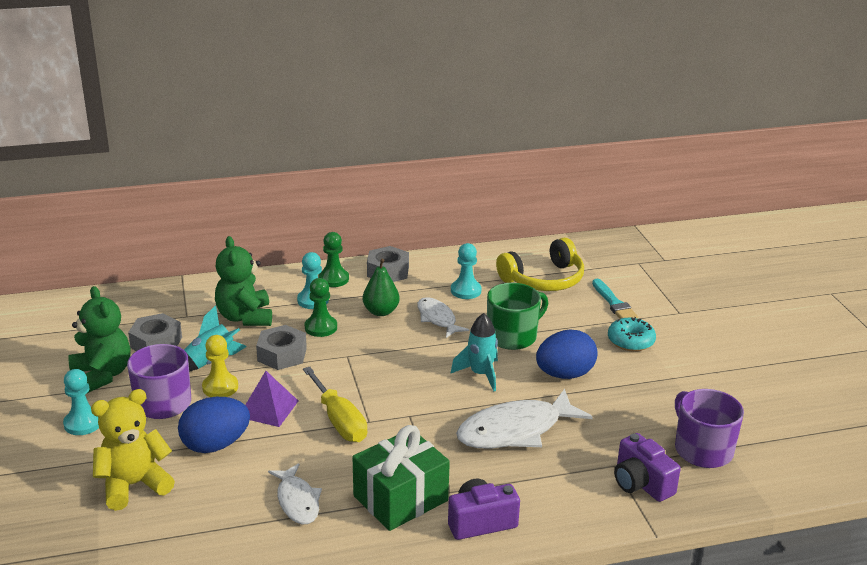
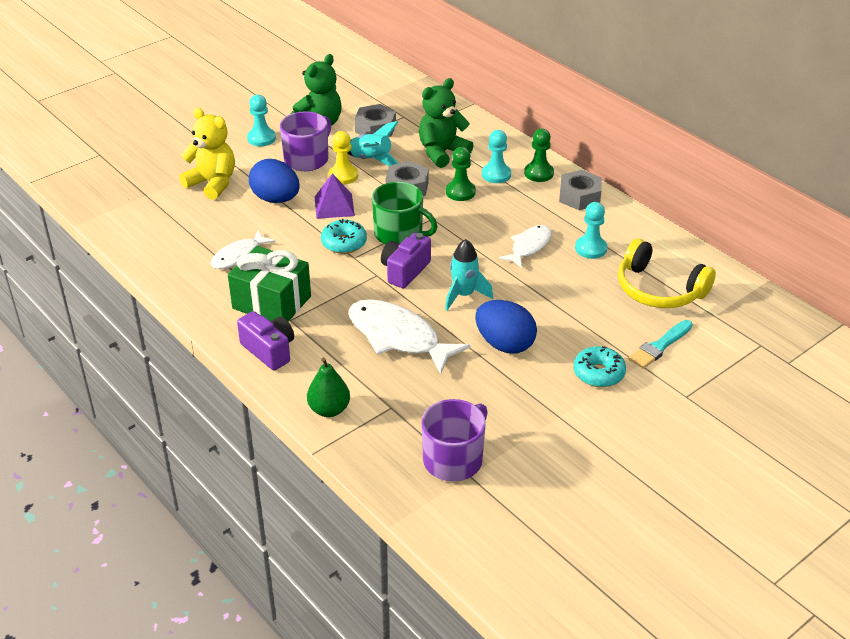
camera: 65 degrees right, 10 degrees up
(339, 421) = (344, 243): yellow screwdriver -> turquoise donut
(381, 312) = (511, 213): green pear -> green pear (329, 409)
(513, 336) = (540, 297): green mug -> green mug (399, 234)
(641, 483) = (376, 429): purple camera -> purple camera (405, 271)

